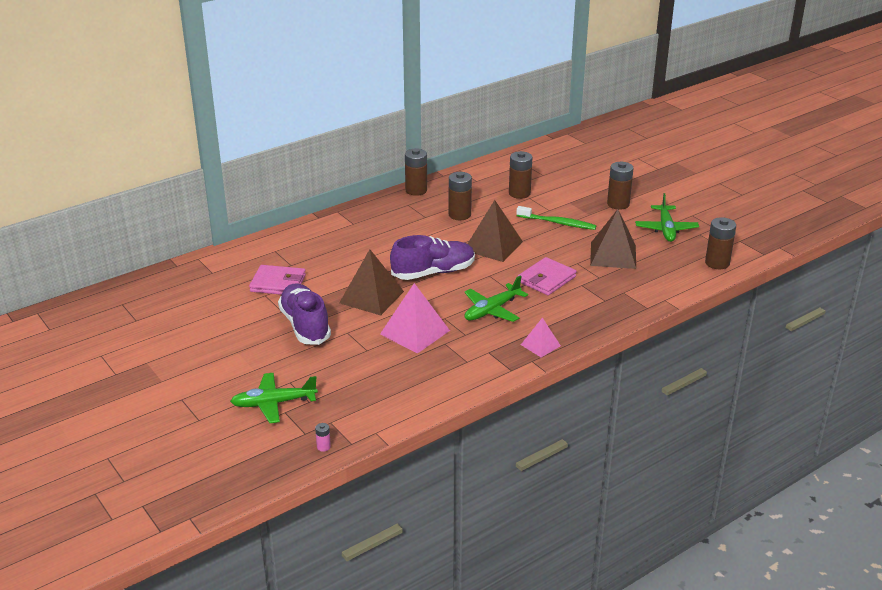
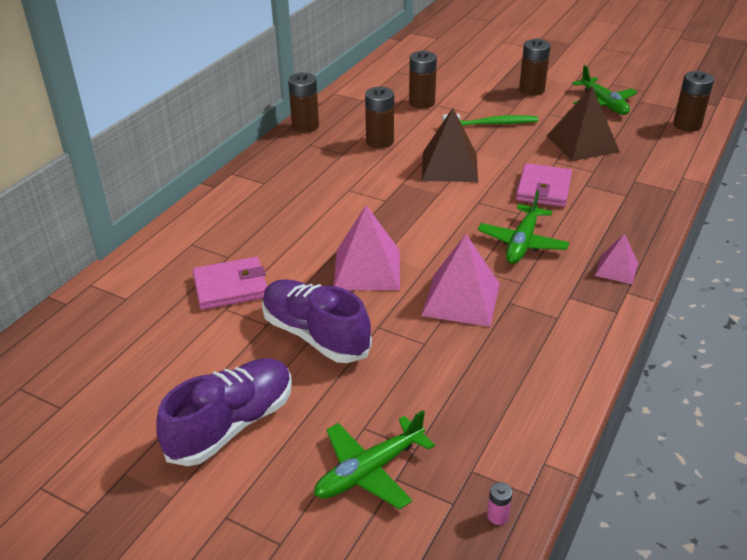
camera: 25 degrees left, 5 degrees up
(371, 297) = (367, 269): brown pyramid -> pink pyramid
(433, 272) = (413, 216): purple shoe -> purple shoe (231, 425)

